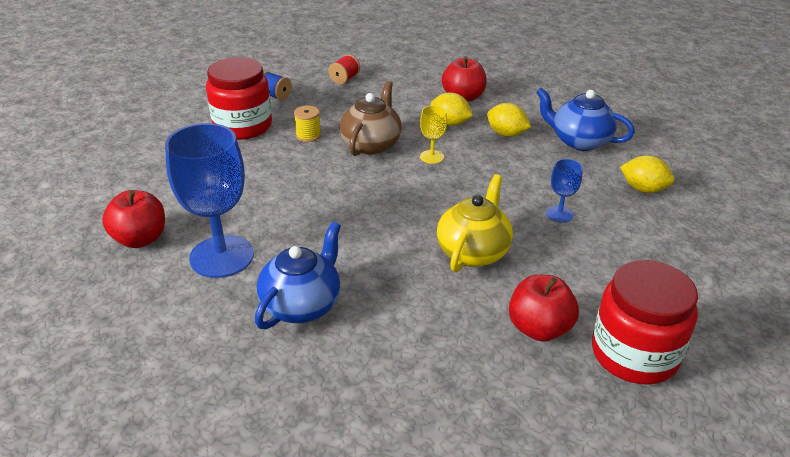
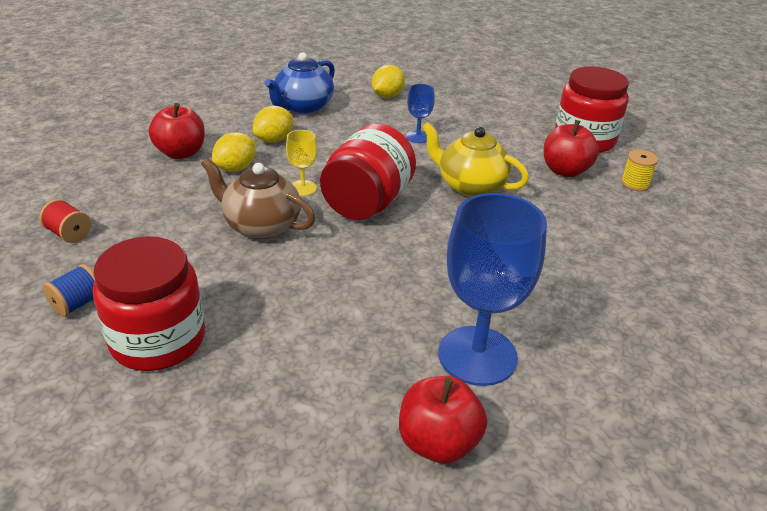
camera: 85 degrees left, 0 degrees up
(302, 305) = (555, 293): blue teapot -> none
(308, 136) = (216, 275): yellow spool -> yellow spool (635, 184)
(420, 191) = (367, 203): none -> red jar

